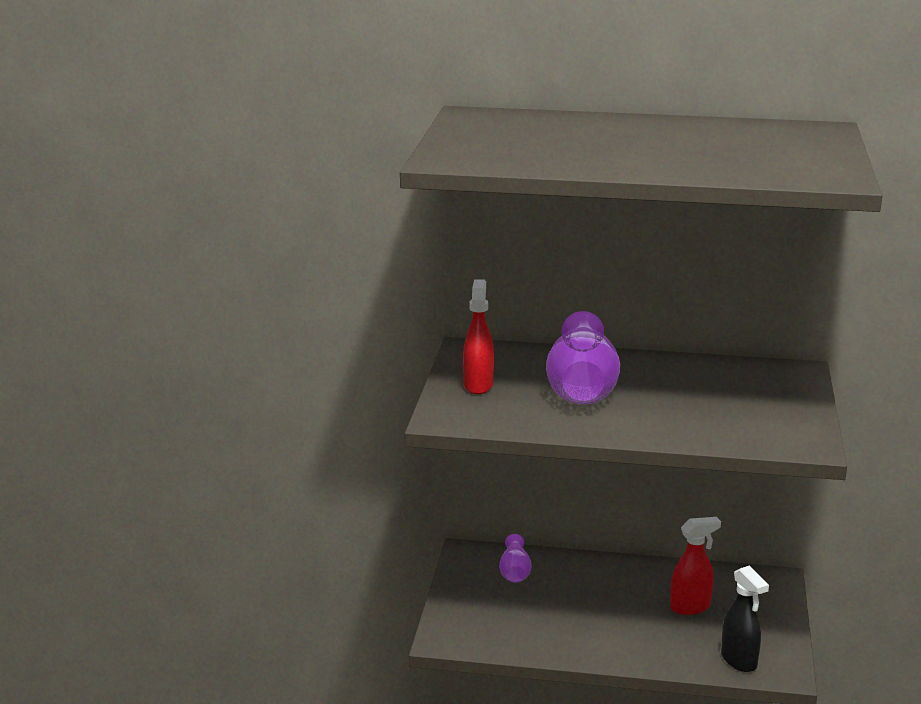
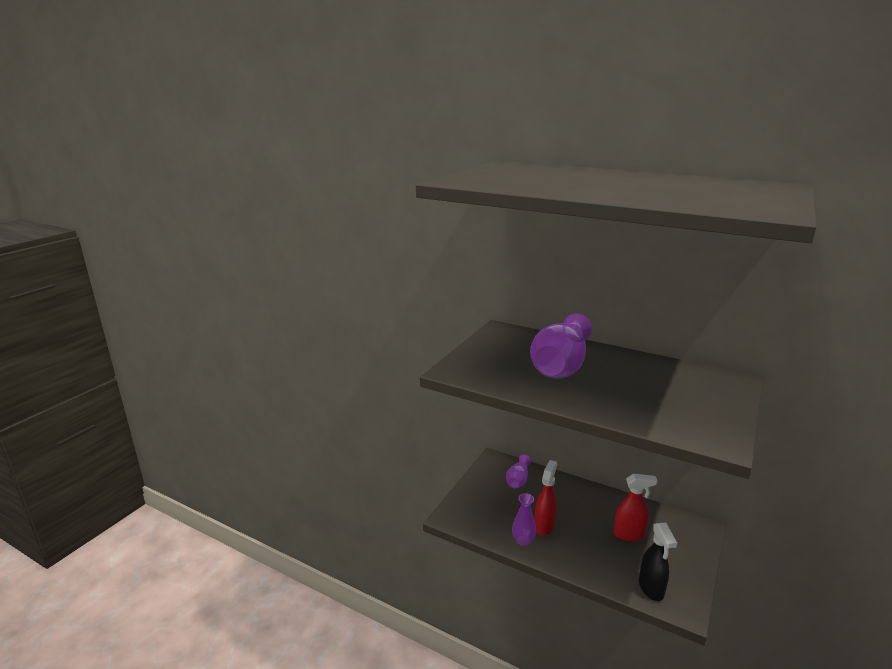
camera: 20 degrees right, 0 degrees up
(478, 385) = (490, 353): red spray bottle -> red spray bottle (544, 526)
(558, 644) = (523, 541): none -> purple vase

